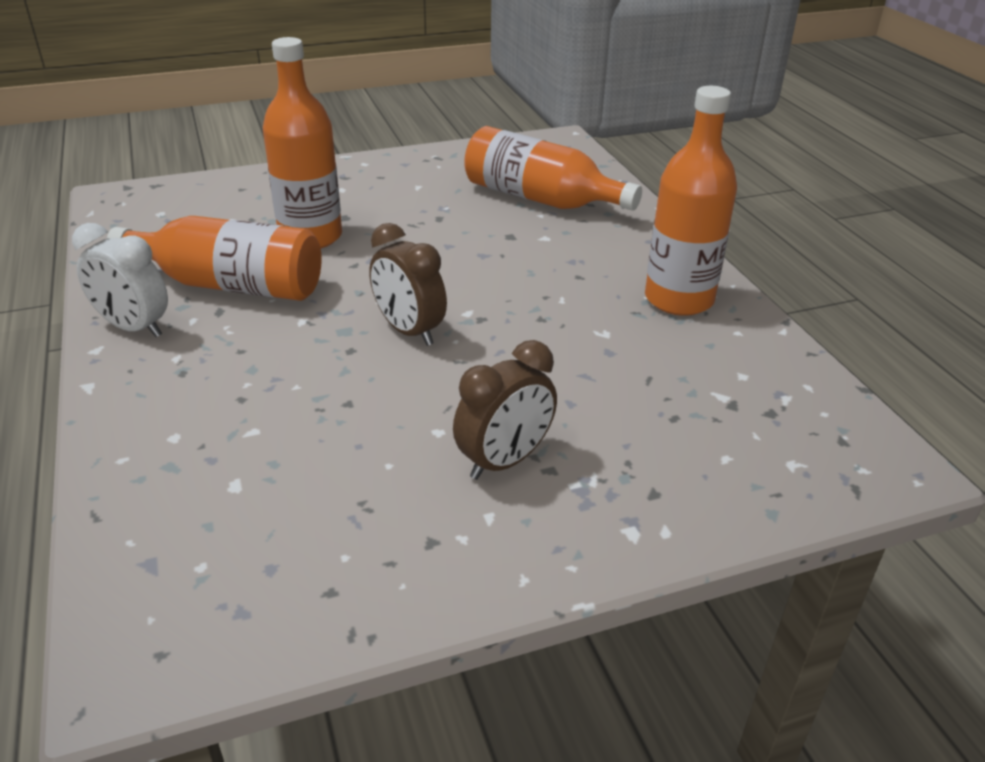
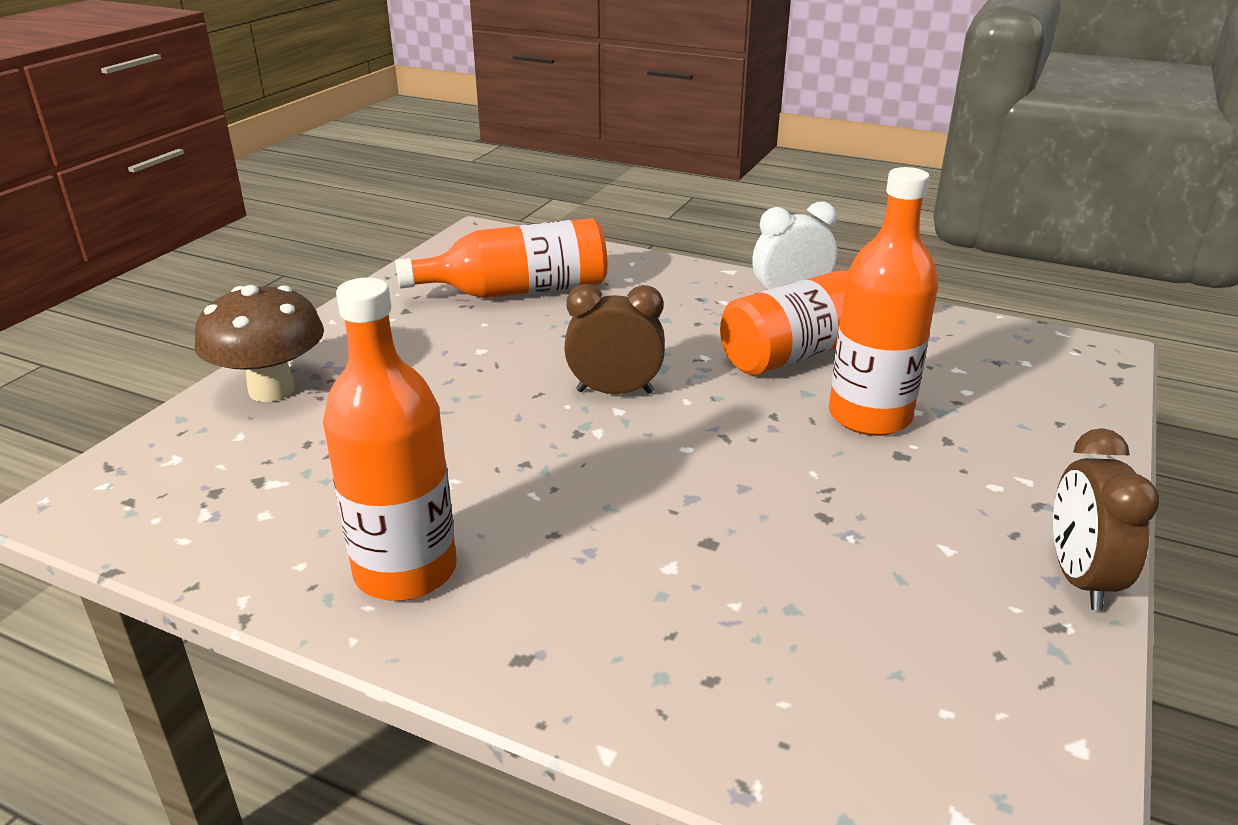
camera: 135 degrees right, 5 degrees down
(504, 461) = (411, 357): brown clock -> brown clock (1079, 578)
(540, 199) = (784, 637): orange bottle -> orange bottle (518, 291)
(665, 498) = (272, 390): none -> brown mushroom

